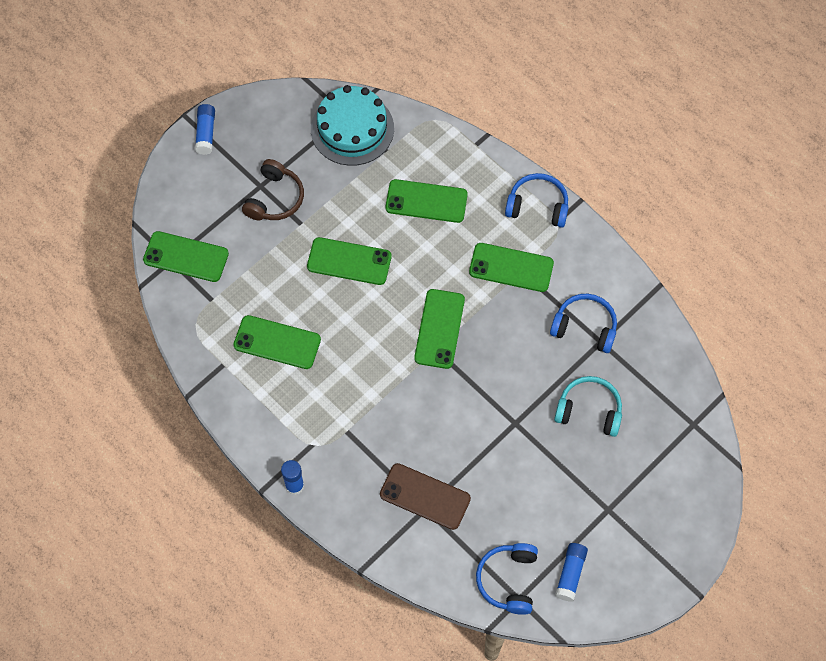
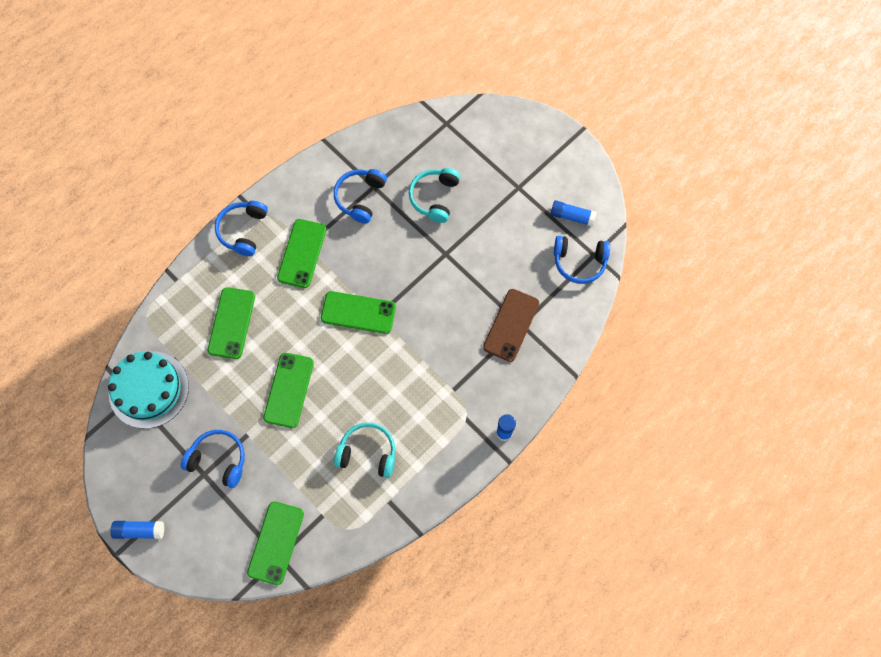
camera: 90 degrees left, 5 degrees up
(275, 198) = (218, 459): brown headphones -> blue headphones
(277, 342) = (367, 452): green phone -> turquoise headphones

